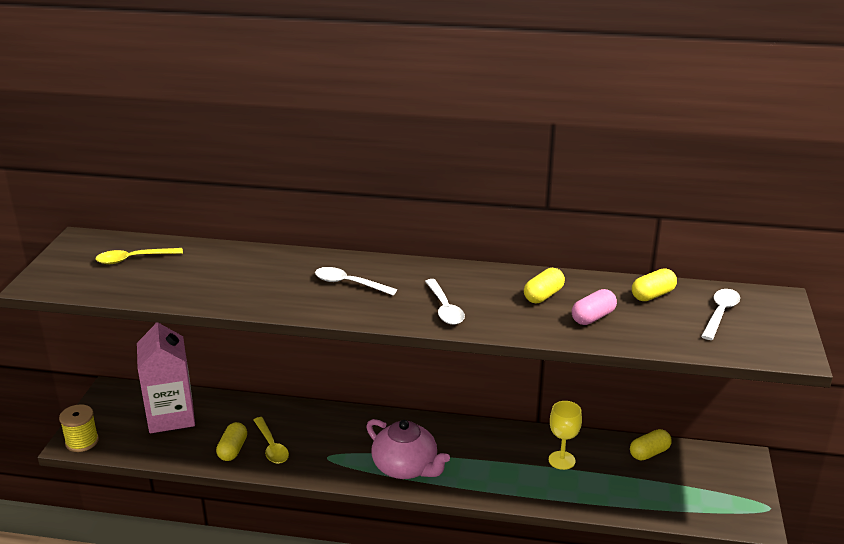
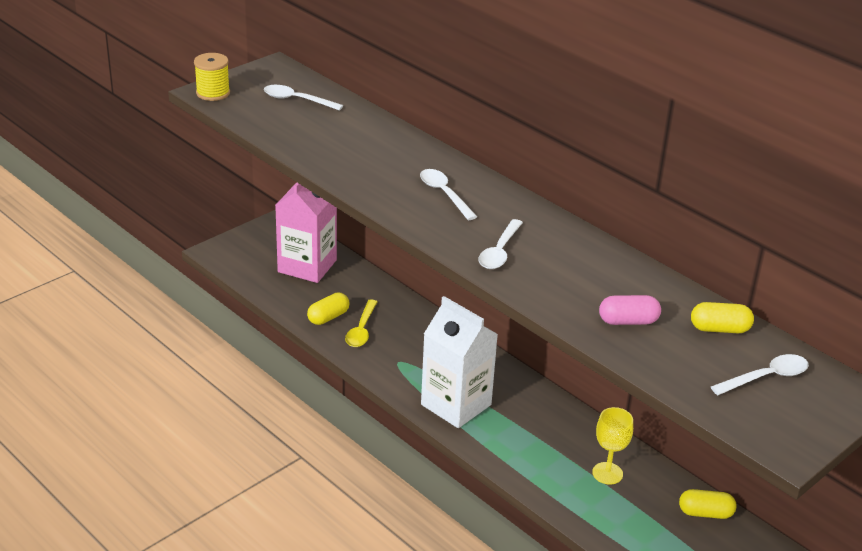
camera: 35 degrees right, 5 degrees up
(82, 441) = (222, 254): yellow spool -> yellow spool (213, 93)
(133, 259) = (297, 100): yellow spoon -> white spoon
(406, 467) = (456, 405): pink teapot -> white carton
(543, 295) = (607, 281): yellow capsule -> none

